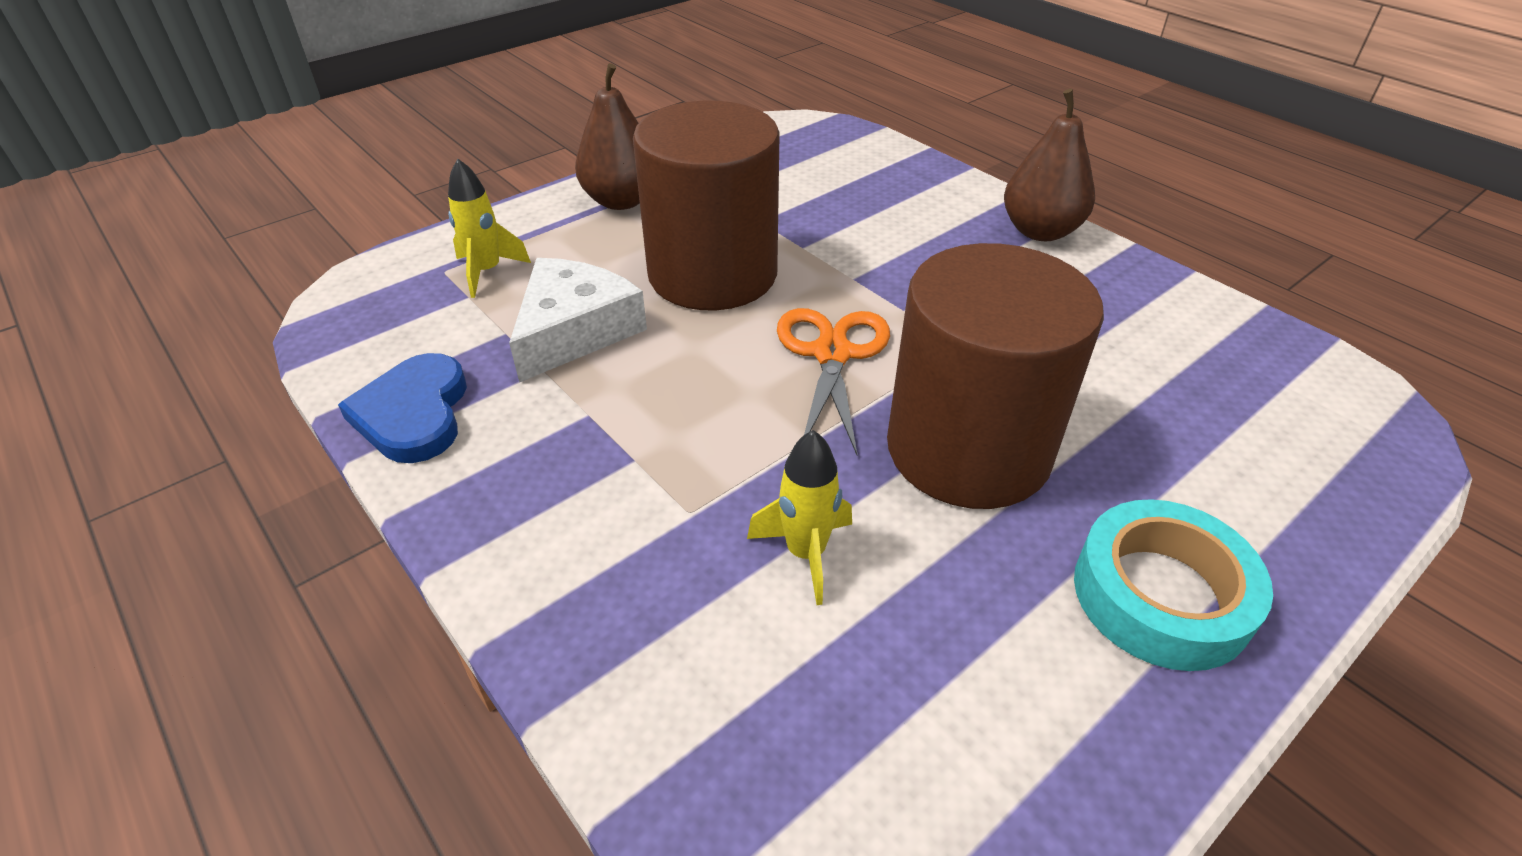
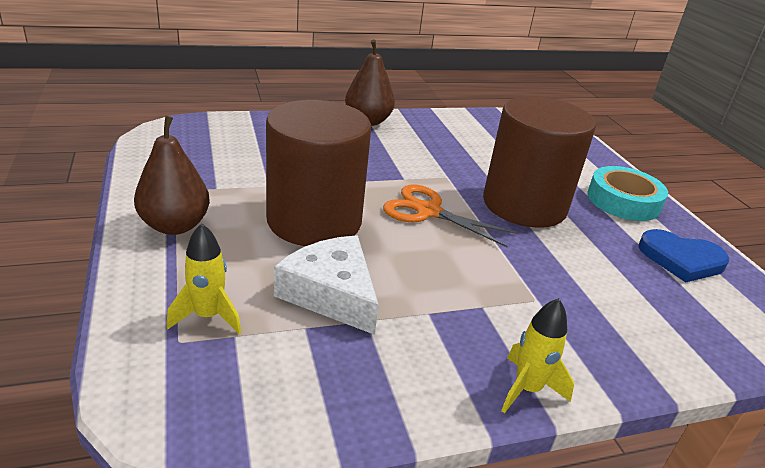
camera: 70 degrees left, 10 degrees down
(413, 413) = (377, 399): blue heart -> blue heart (681, 259)
(805, 553) = (578, 273): yellow rocket -> yellow rocket (527, 389)

